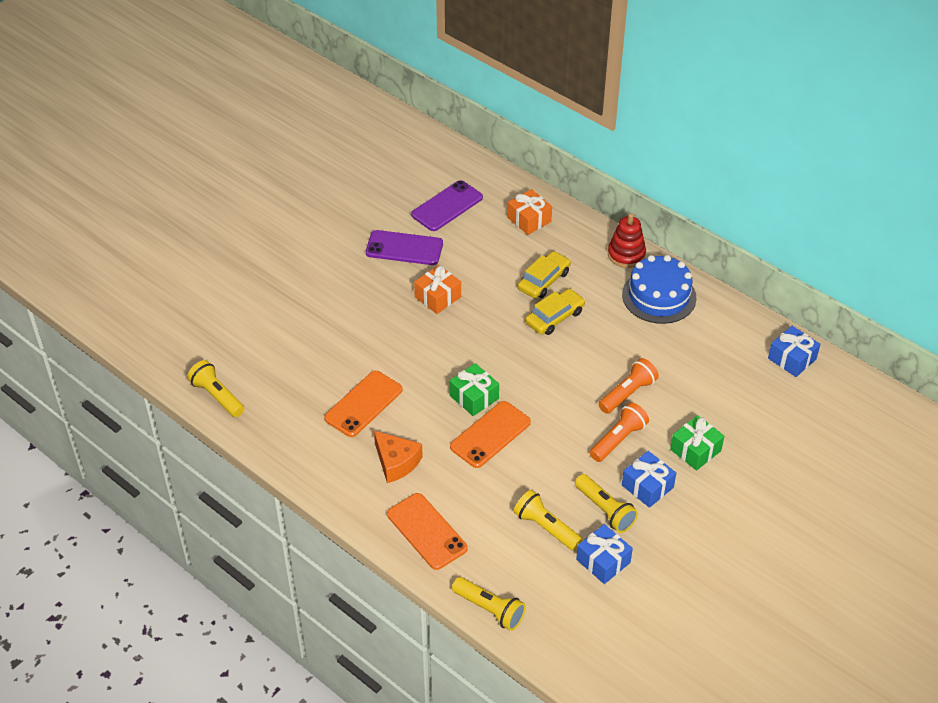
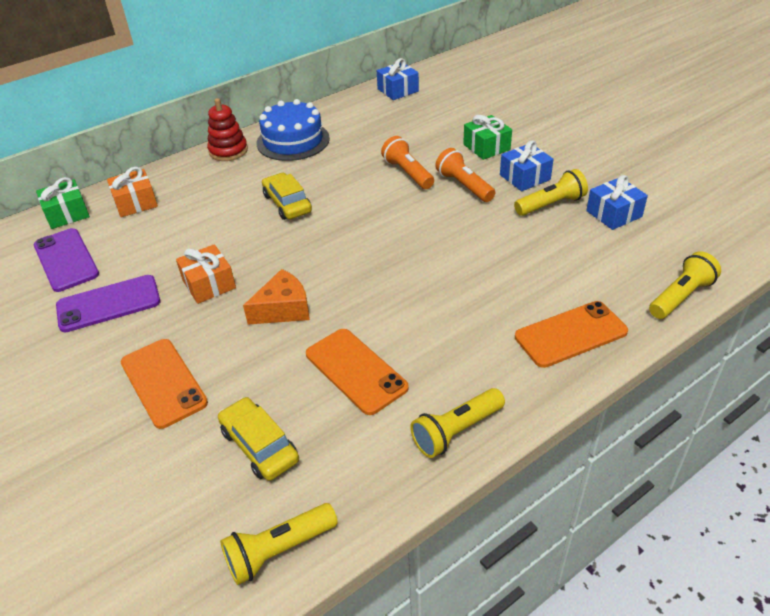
camera: 75 degrees left, 5 degrees down
(396, 462) = (460, 350): orange cheese -> orange cheese (283, 309)
(404, 248) = (109, 304): purple phone -> purple phone turned 45 degrees clockwise
(474, 397) = (377, 273): green gift -> green gift (67, 214)
(490, 434) = (436, 267): orange phone -> orange phone (163, 382)
(544, 280) = (231, 204): yellow car -> yellow car (259, 445)
(546, 527) = (570, 244): yellow flashlight -> yellow flashlight (456, 431)

